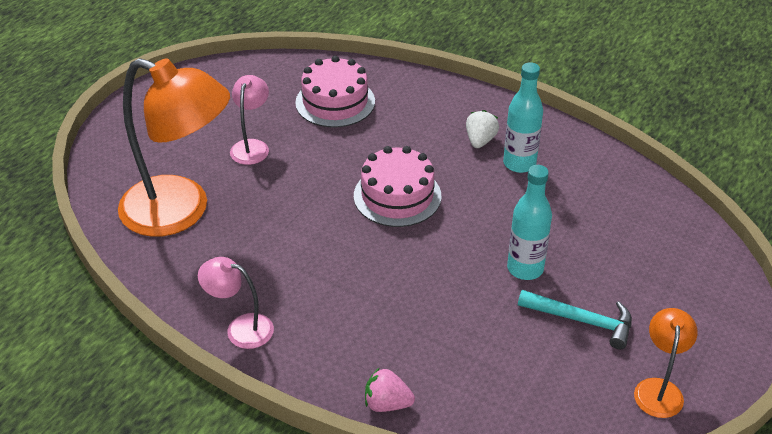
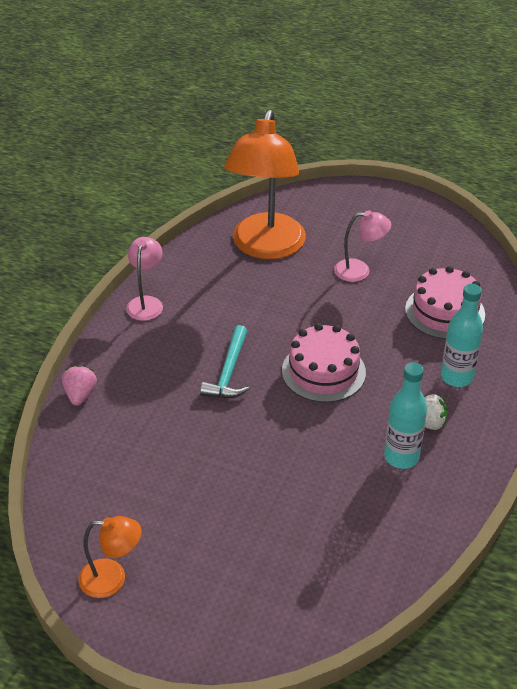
camera: 80 degrees right, 0 degrees up
(525, 268) = (248, 471): turquoise bottle -> turquoise bottle (456, 377)
(582, 321) = (188, 517): turquoise hammer -> turquoise hammer (228, 372)

